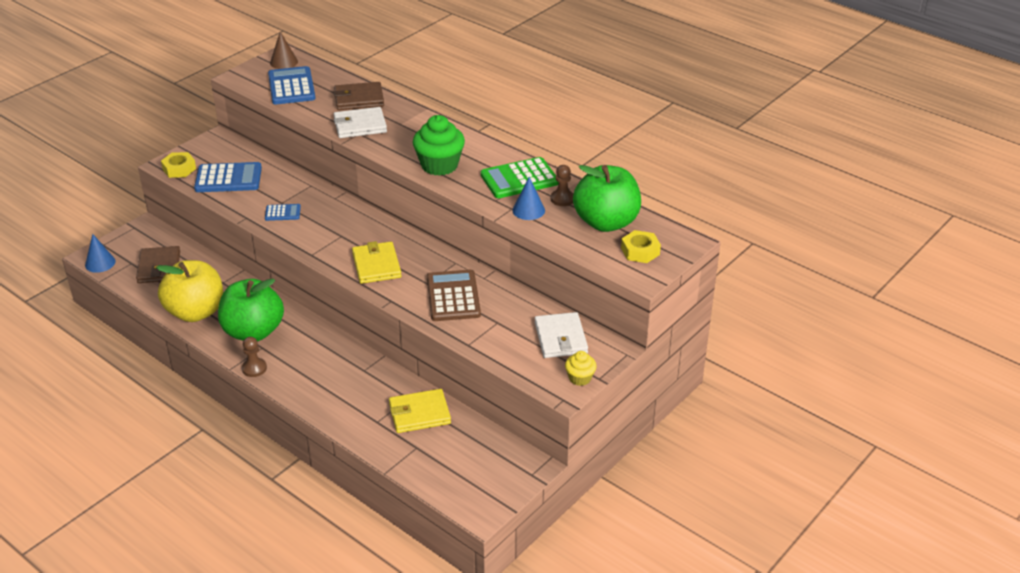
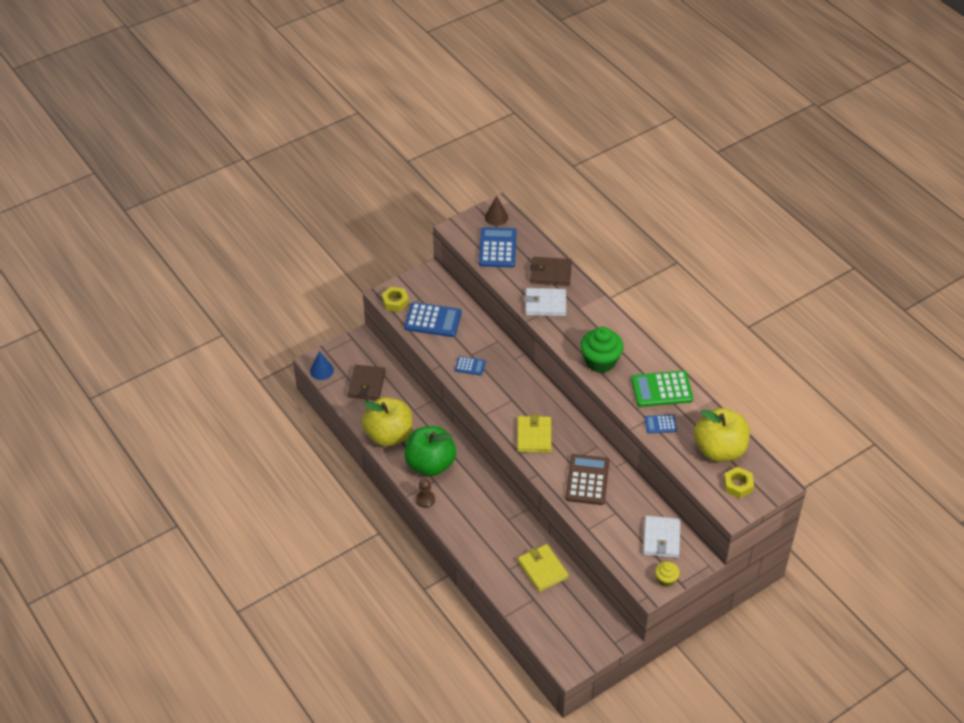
camera: 15 degrees right, 10 degrees up
(419, 414) = (542, 569): yellow wallet -> yellow wallet turned 60 degrees clockwise
(528, 210) = (660, 424): blue cone -> blue calculator
(562, 199) = (691, 418): brown pawn -> none
(606, 222) = (719, 450): green apple -> yellow apple

